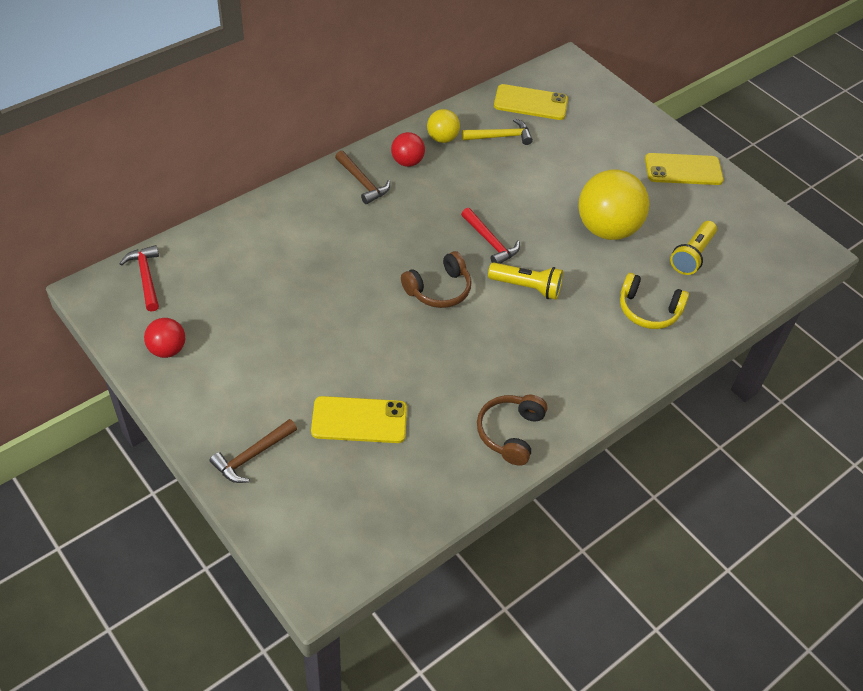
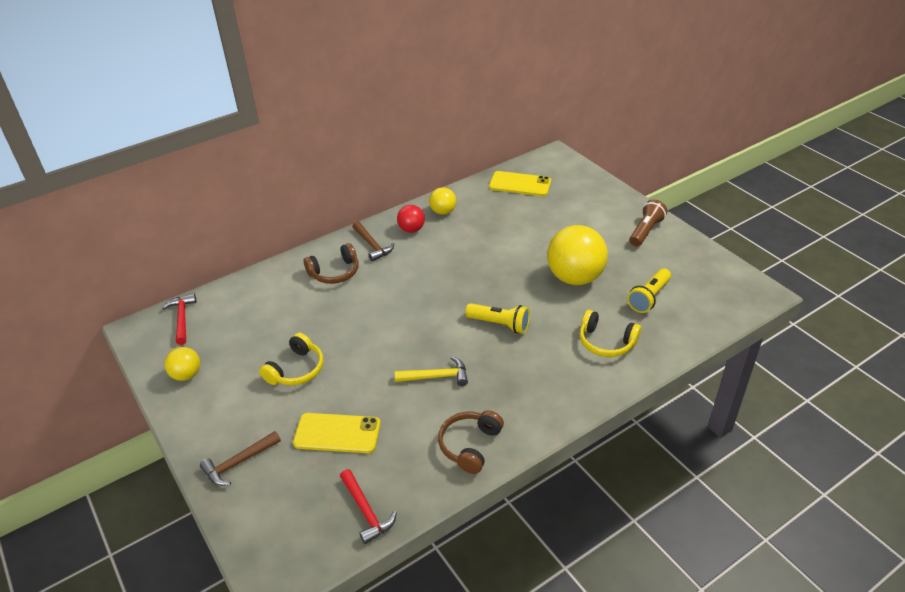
camera: 10 degrees right, 10 degrees down
(167, 349) = (186, 375): red ball -> yellow ball
(298, 343) = (296, 369): none -> yellow headphones
(439, 289) = (423, 326): brown headphones -> brown headphones (335, 272)
(490, 242) = (473, 289): red hammer -> red hammer (366, 511)
(501, 136) = (492, 209): yellow hammer -> yellow hammer (436, 376)
(683, 170) = (646, 231): yellow phone -> brown flashlight

